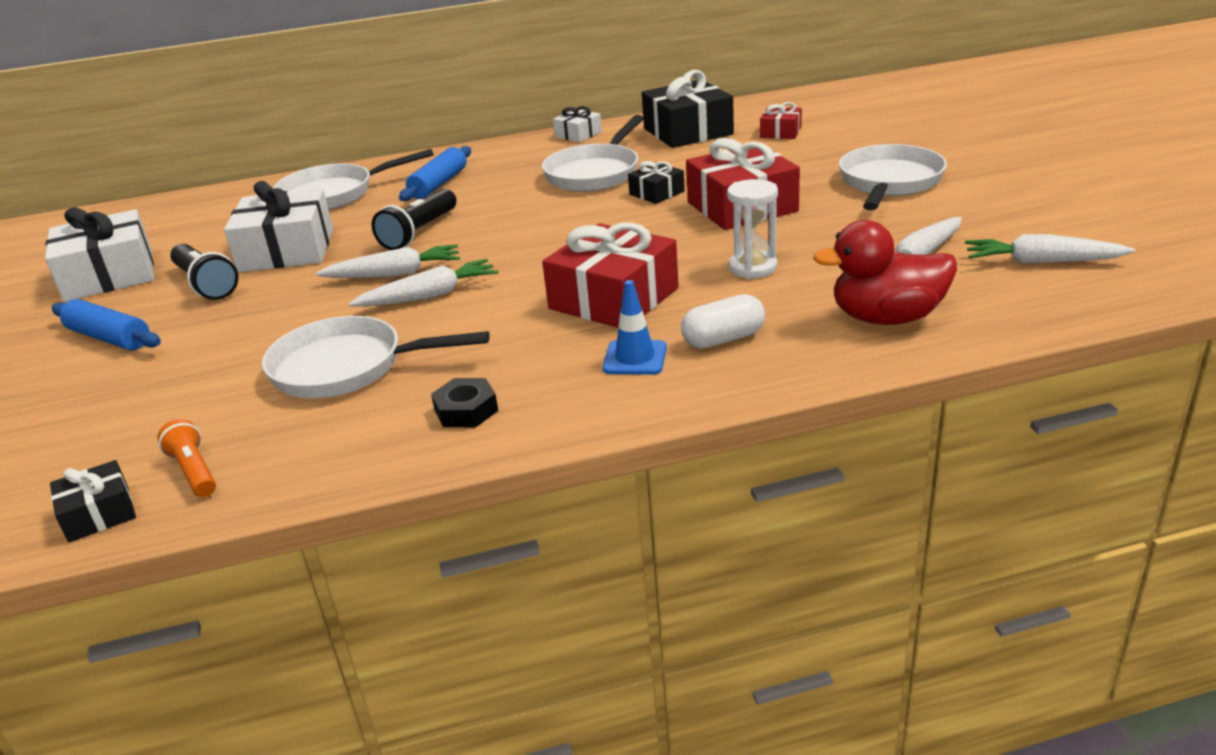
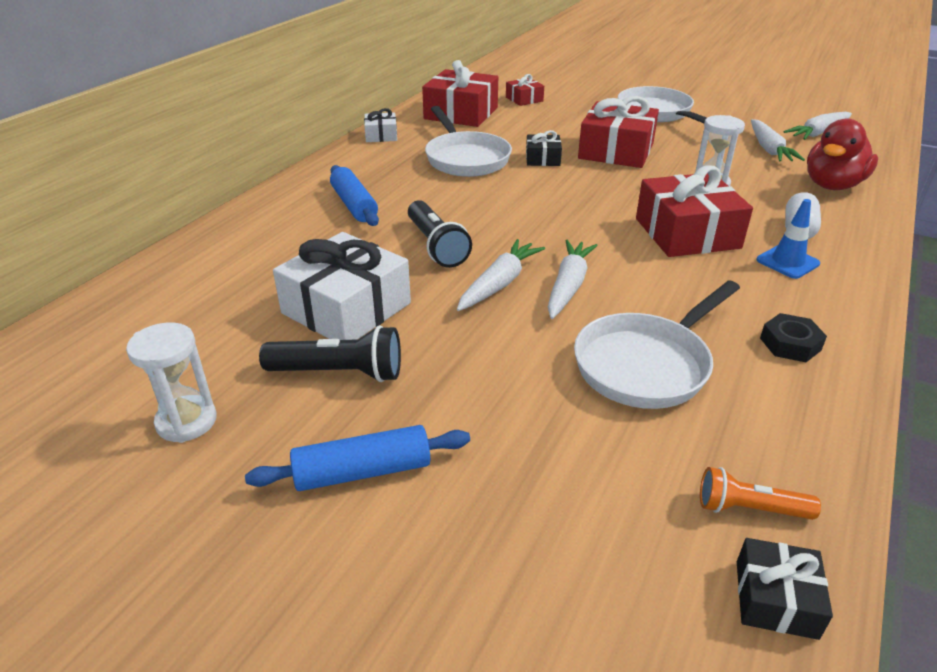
camera: 50 degrees left, 5 degrees up
(109, 275) = (186, 421): white gift -> white hourglass
(333, 194) = (267, 246): white pan -> none
(688, 131) = (461, 113): black gift -> red gift

